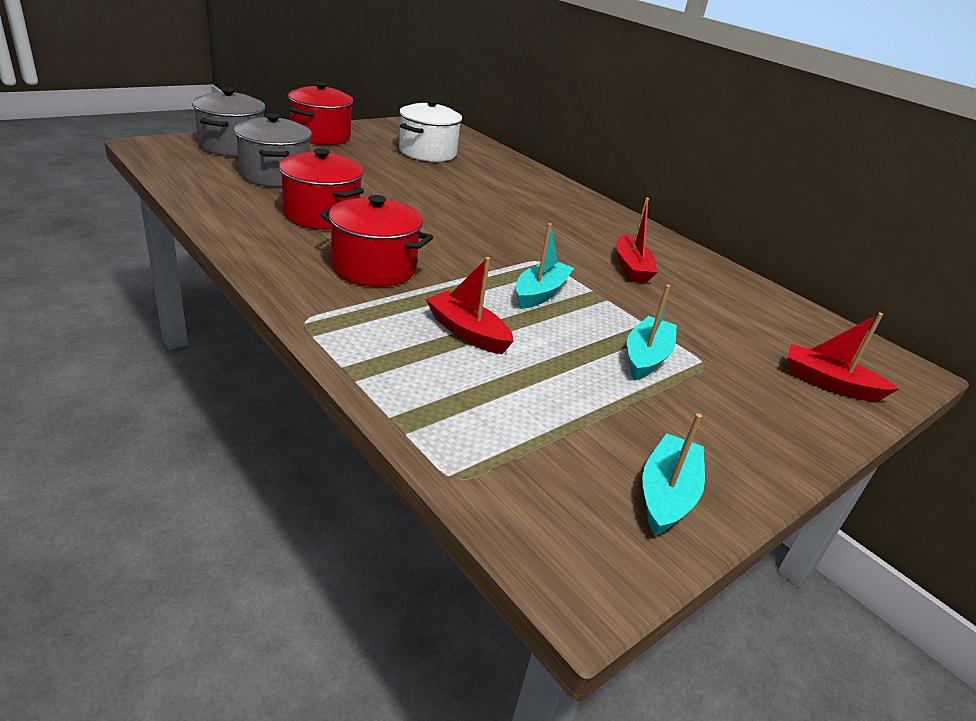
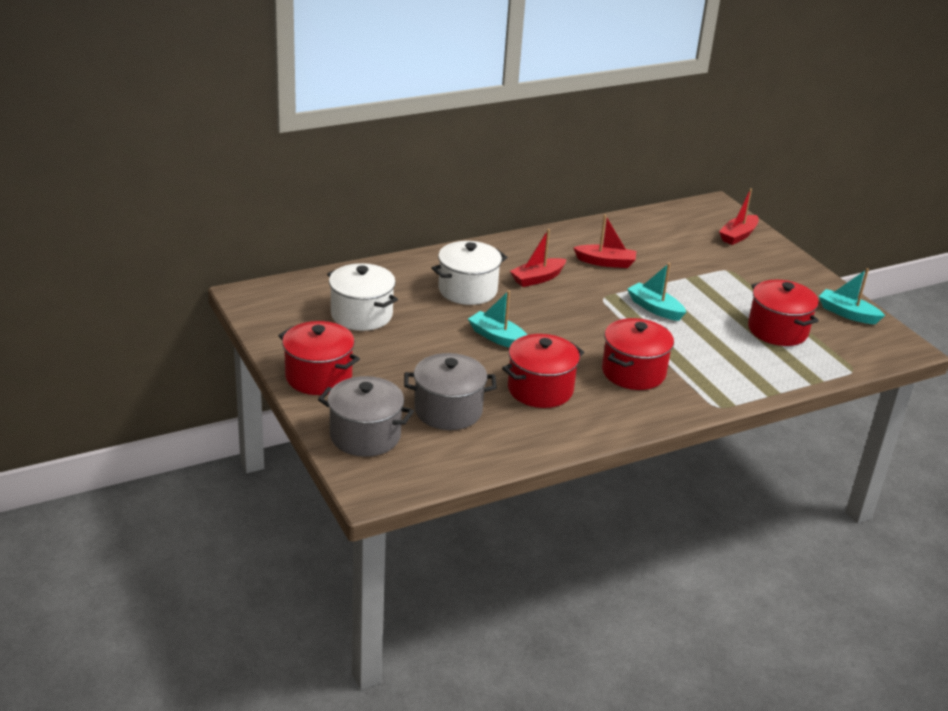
camera: 75 degrees left, 0 degrees up
(467, 332) = (715, 346): red boat -> red boat (537, 278)
(502, 193) = (467, 290): none -> white pot
(547, 397) = (777, 330): none -> red pot
(646, 357) = (727, 288): turquoise boat -> turquoise boat (498, 338)

